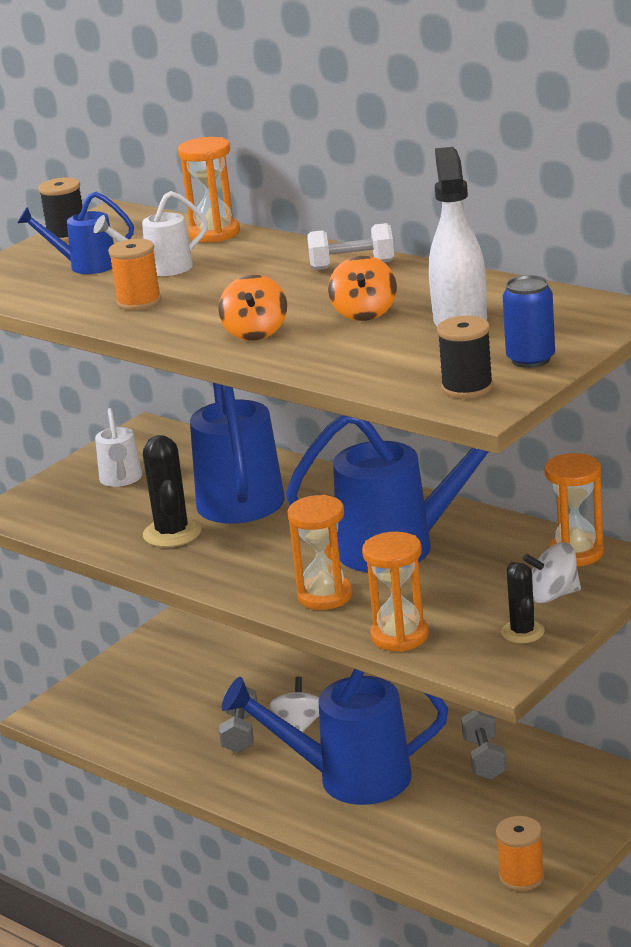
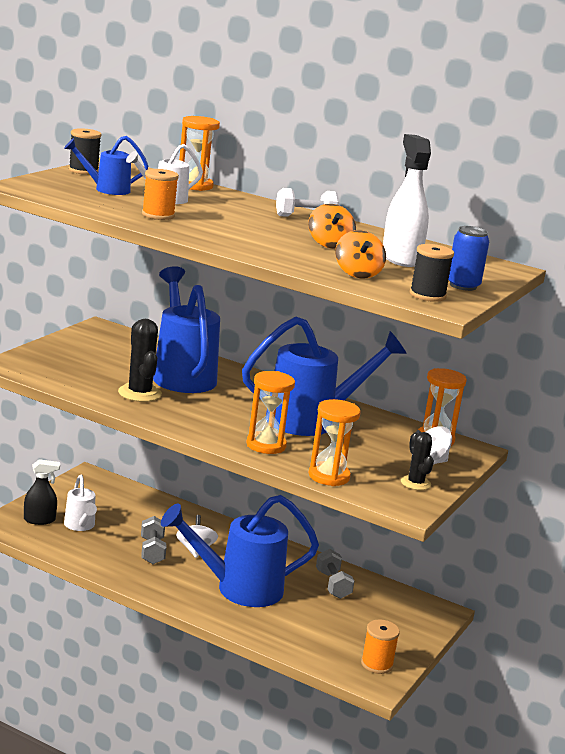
camera: 15 degrees left, 5 degrees down
(97, 702) = (39, 520): none -> black spray bottle
(121, 480) = (91, 355): white watering can -> white watering can (80, 526)
(255, 332) = (255, 244): orange spinning top -> orange spinning top (357, 273)

